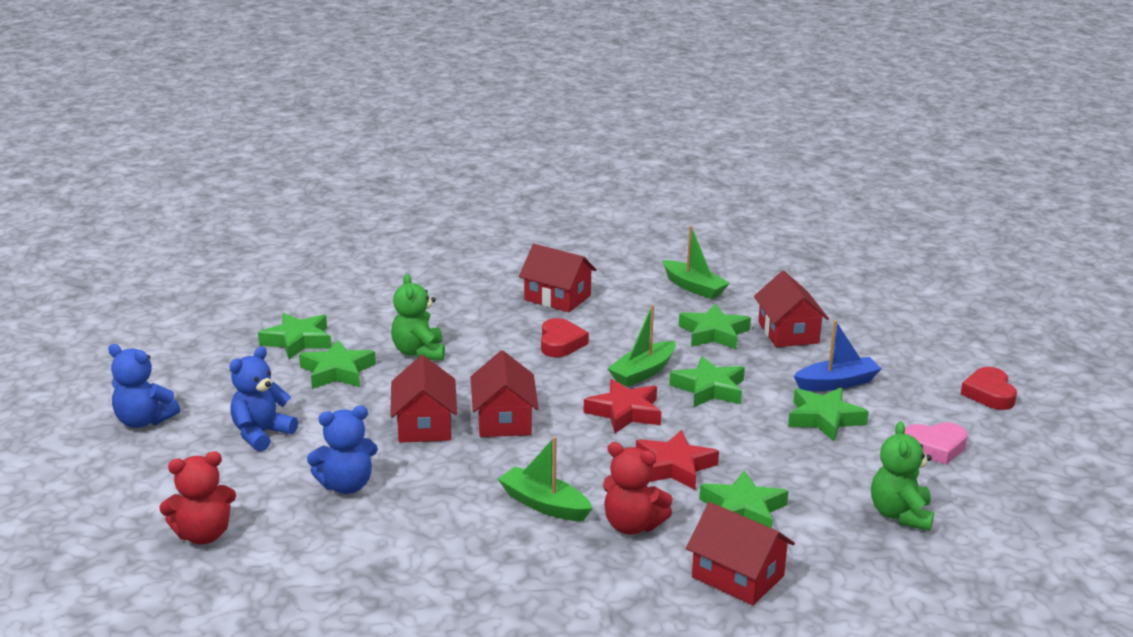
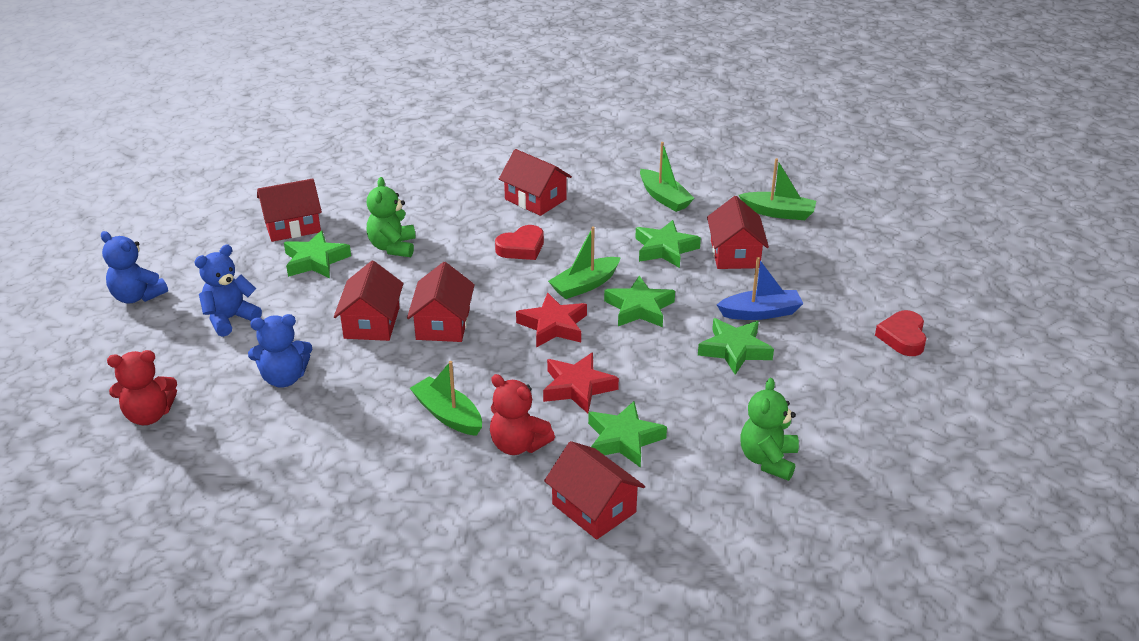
camera: 10 degrees right, 10 degrees up
(298, 341) = (292, 226): green star -> red house
(561, 343) = (521, 248): red heart -> red heart turned 45 degrees clockwise
(817, 293) = (778, 213): none -> green boat
(935, 447) = (828, 390): pink heart -> none

